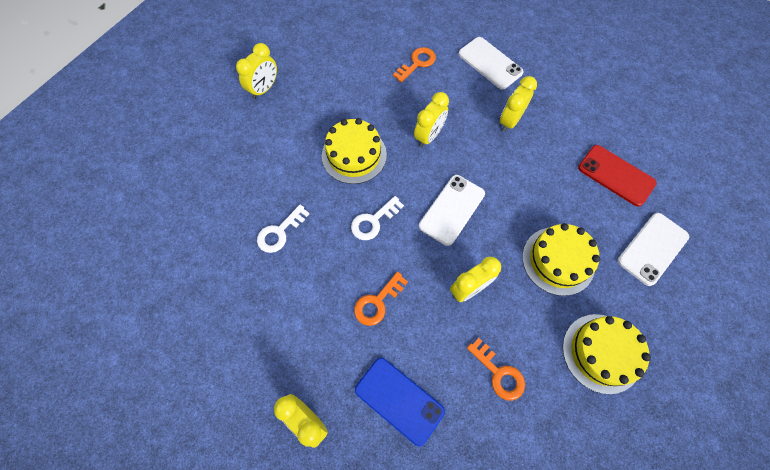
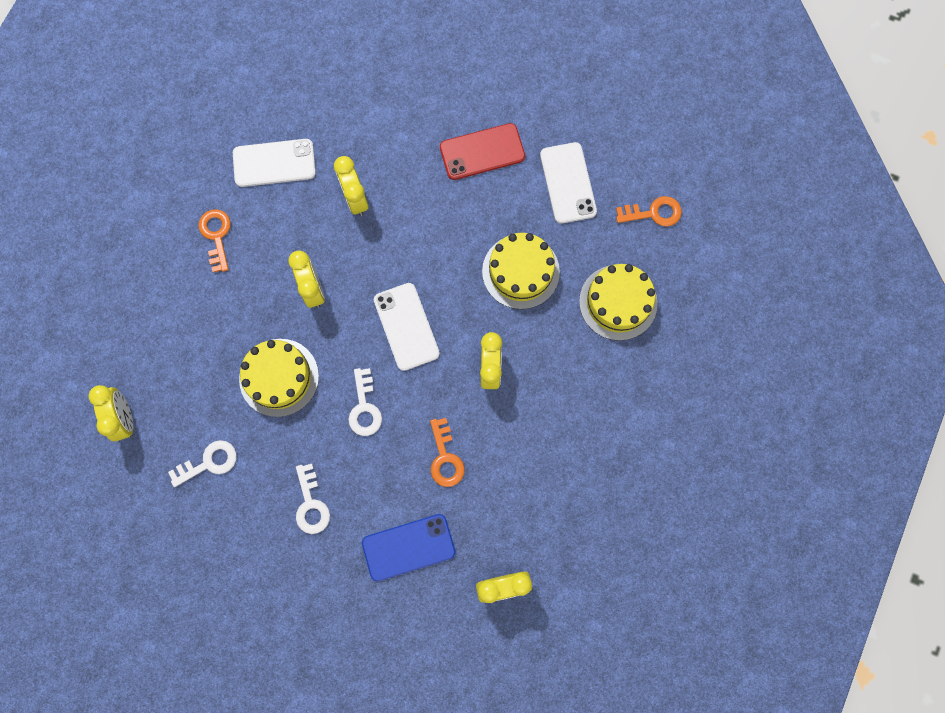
camera: 55 degrees left, 10 degrees up
(267, 152) = (209, 462): none -> white key
(399, 400) = (540, 497): blue phone -> blue phone (408, 547)
(499, 373) = (576, 398): orange key -> orange key (653, 213)

